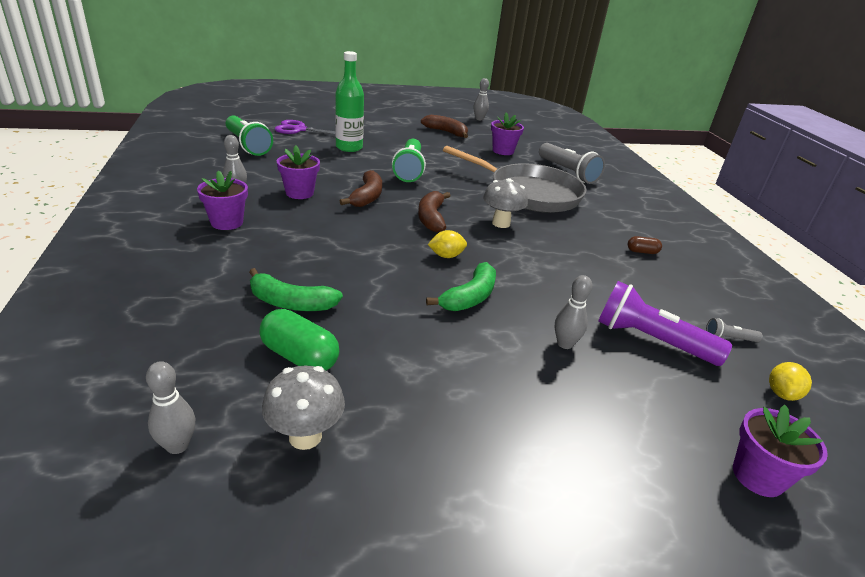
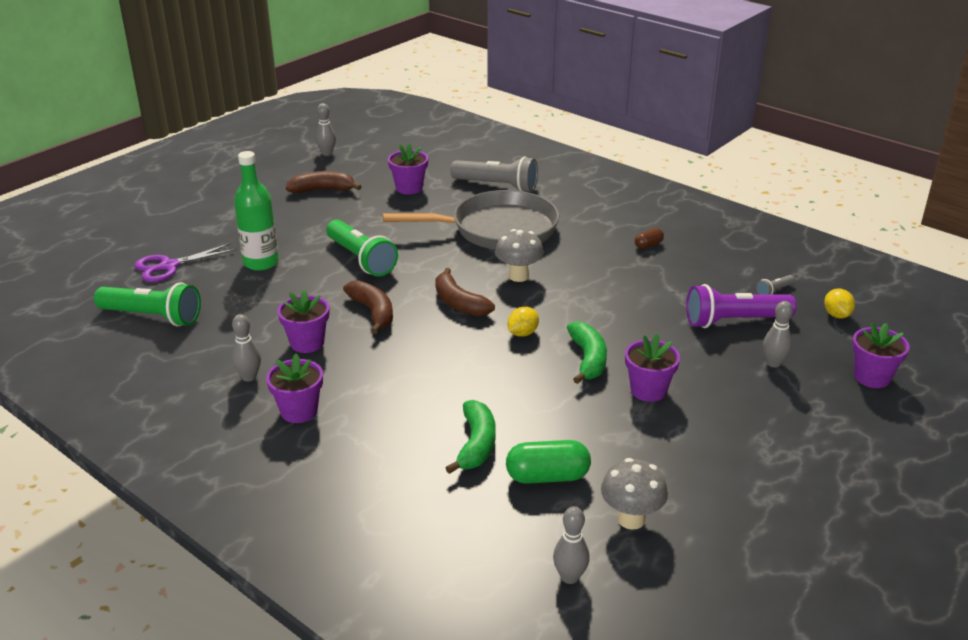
camera: 35 degrees left, 0 degrees up
(291, 303) = (476, 444): green banana -> green banana turned 60 degrees counterclockwise
(486, 346) = (648, 390): none -> purple flower pot
(564, 344) = (690, 357): grey bowling pin -> grey bowling pin (773, 363)

